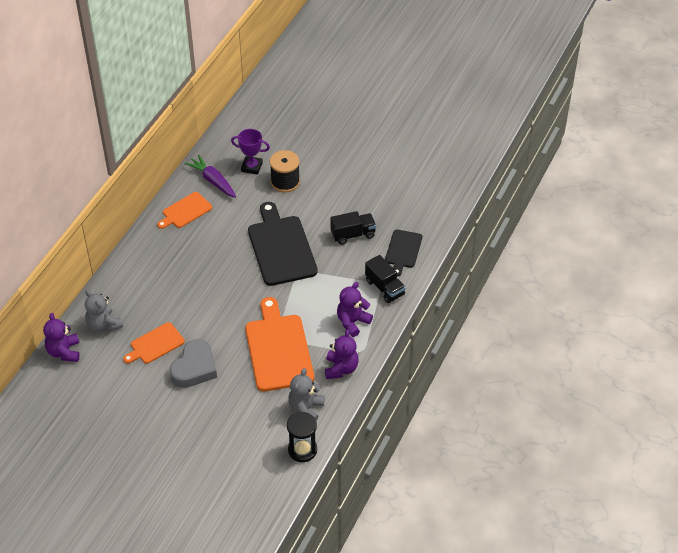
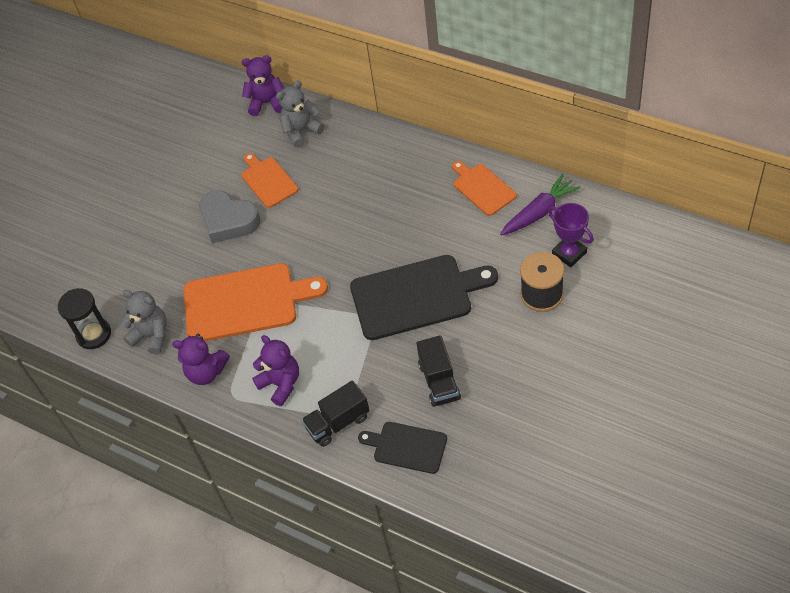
camera: 100 degrees right, 5 degrees up
(251, 167) = (569, 253): purple trophy -> purple trophy turned 60 degrees counterclockwise

